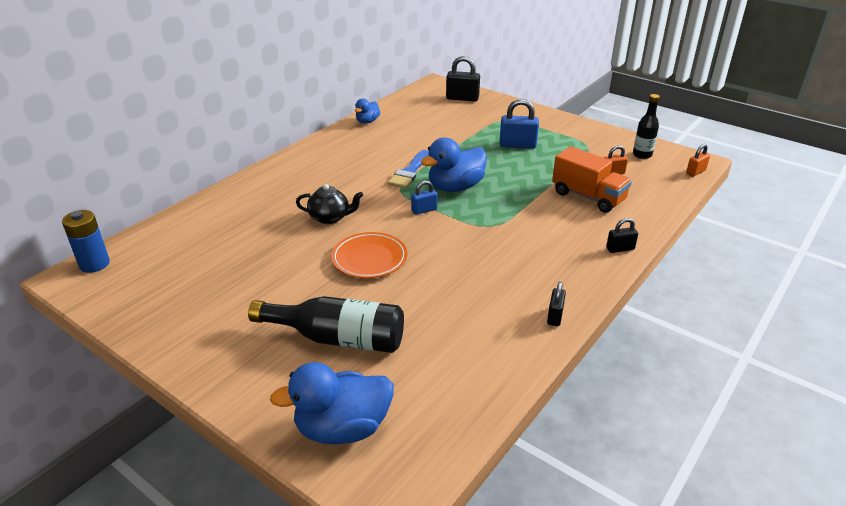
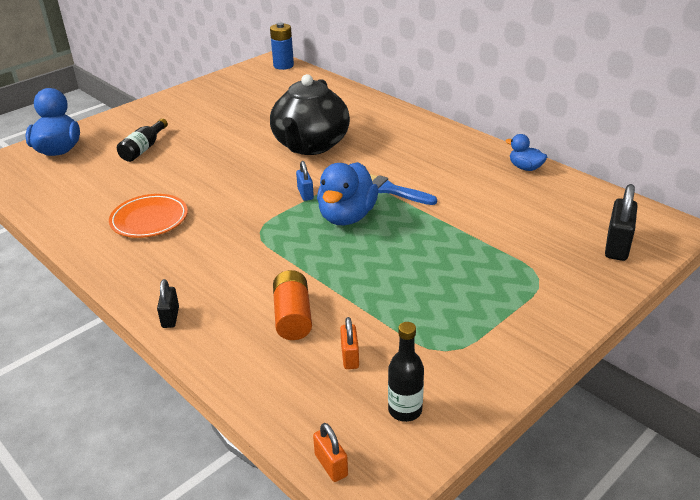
camera: 100 degrees right, 0 degrees up
(330, 217) = (310, 145): black teapot -> black teapot, size x2.00
(338, 338) = (143, 149): black bottle -> black bottle, size x0.60
(369, 259) = (235, 163): orange plate -> orange plate (149, 220)
(455, 187) = (347, 216): blue duck -> blue duck turned 135 degrees counterclockwise
(517, 145) = (451, 278): blue padlock -> none
(555, 316) = (95, 249): black padlock -> none
(588, 197) = (293, 317): orange truck -> orange battery

